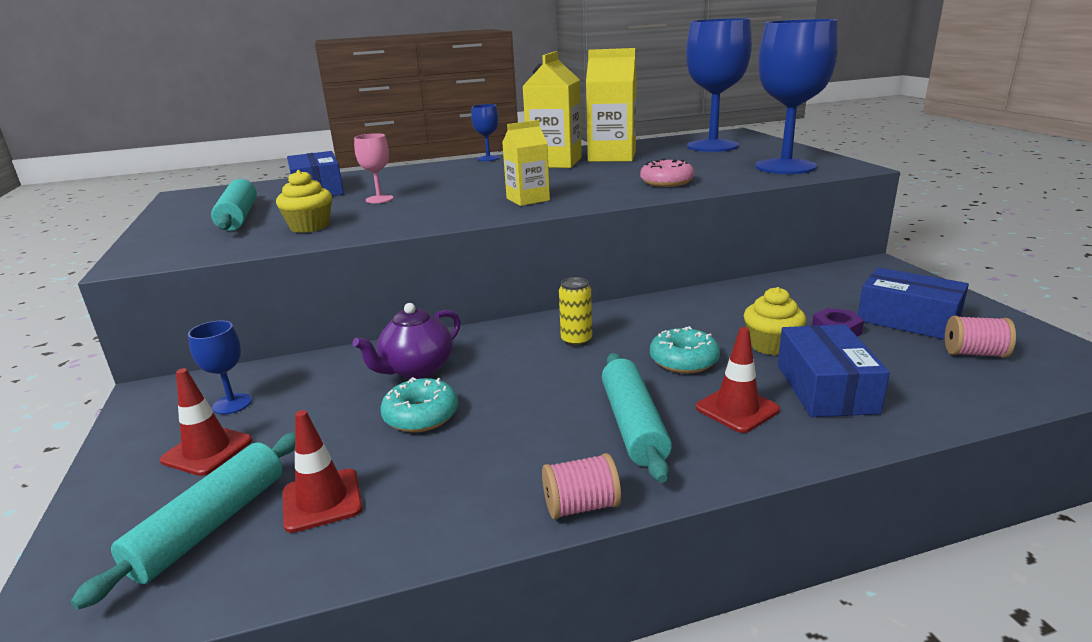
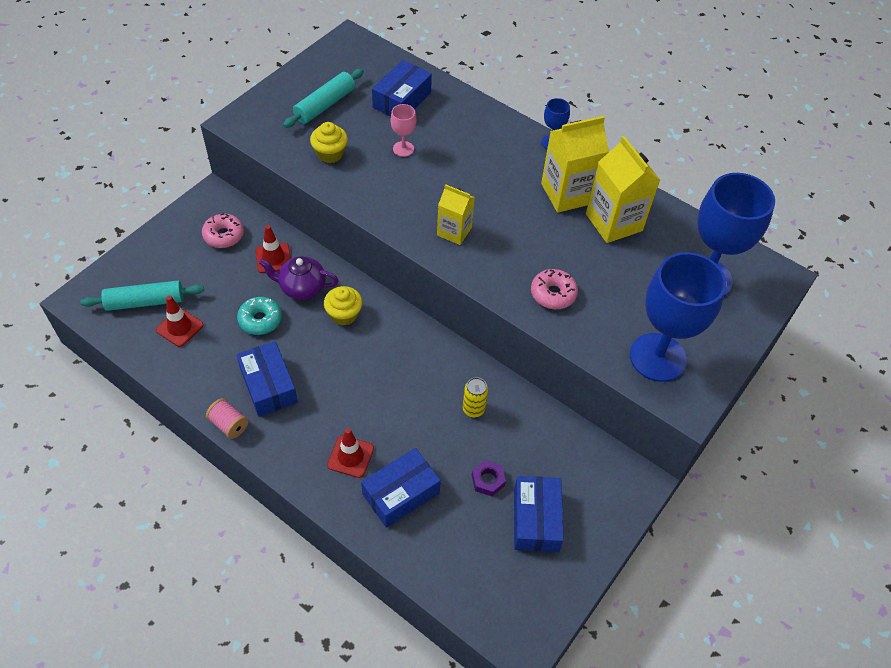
camera: 50 degrees right, 30 degrees up
(207, 450) = (186, 258): red traffic cone -> red traffic cone (273, 258)
(232, 404) = (224, 235): blue goblet -> pink donut
(545, 443) = (268, 386): none -> blue box
(576, 340) = (382, 344): yellow can -> yellow can (473, 409)
(633, 425) = (306, 415): turquoise rolling pin -> none
(684, 361) = (391, 410): turquoise donut -> none
(771, 345) = (441, 449): yellow cupcake -> yellow cupcake (344, 314)
(974, 353) = (502, 567): pink spool -> none

